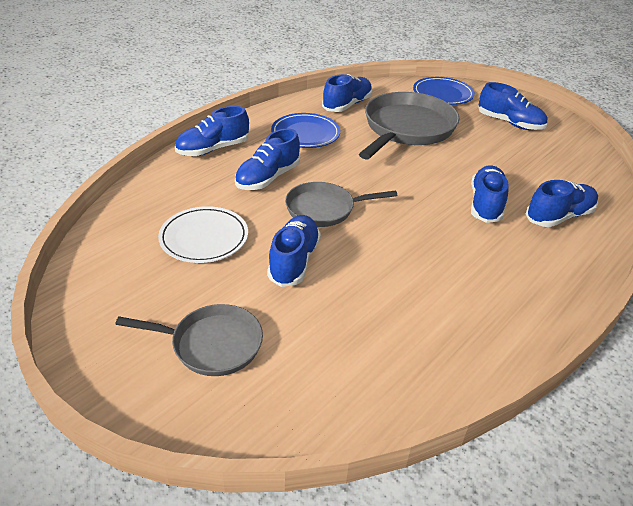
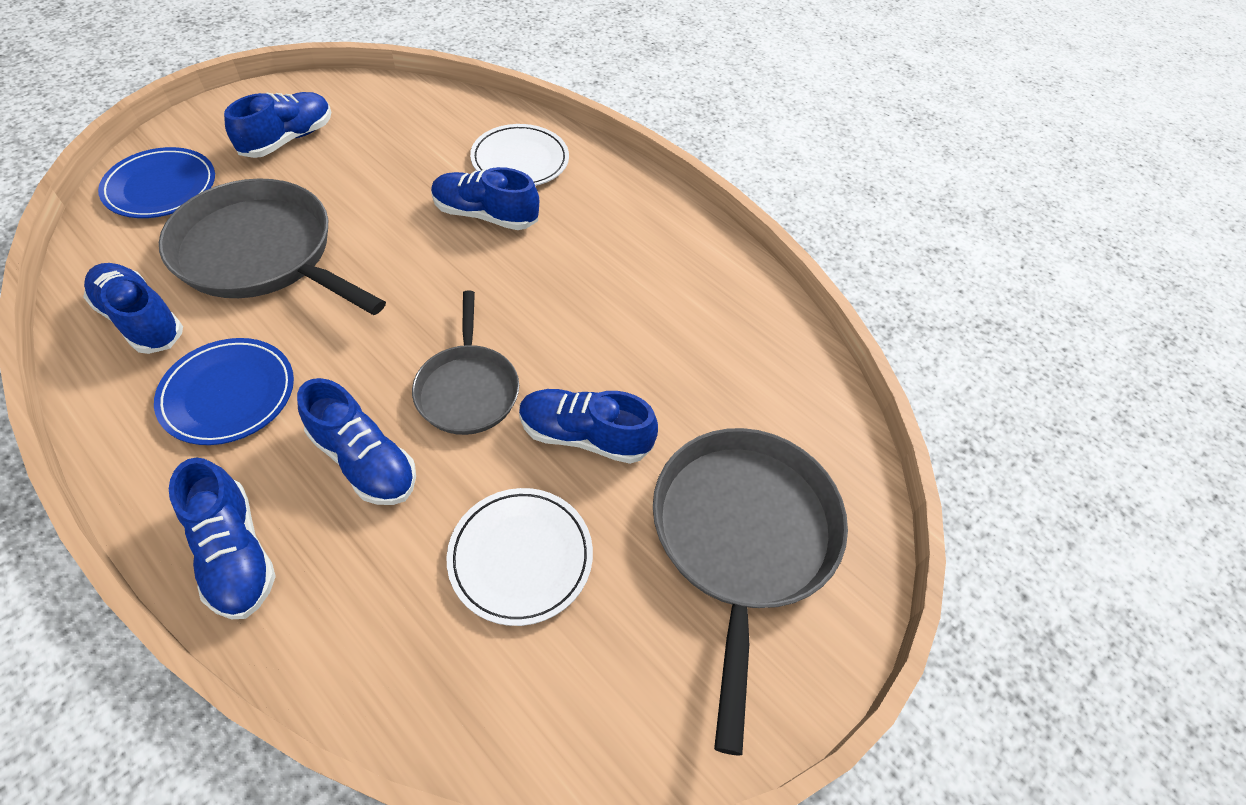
camera: 90 degrees left, 15 degrees up
(212, 344) = (742, 537): grey pan -> grey pan, size x1.68
(559, 216) = (520, 160): blue shoe -> white plate

